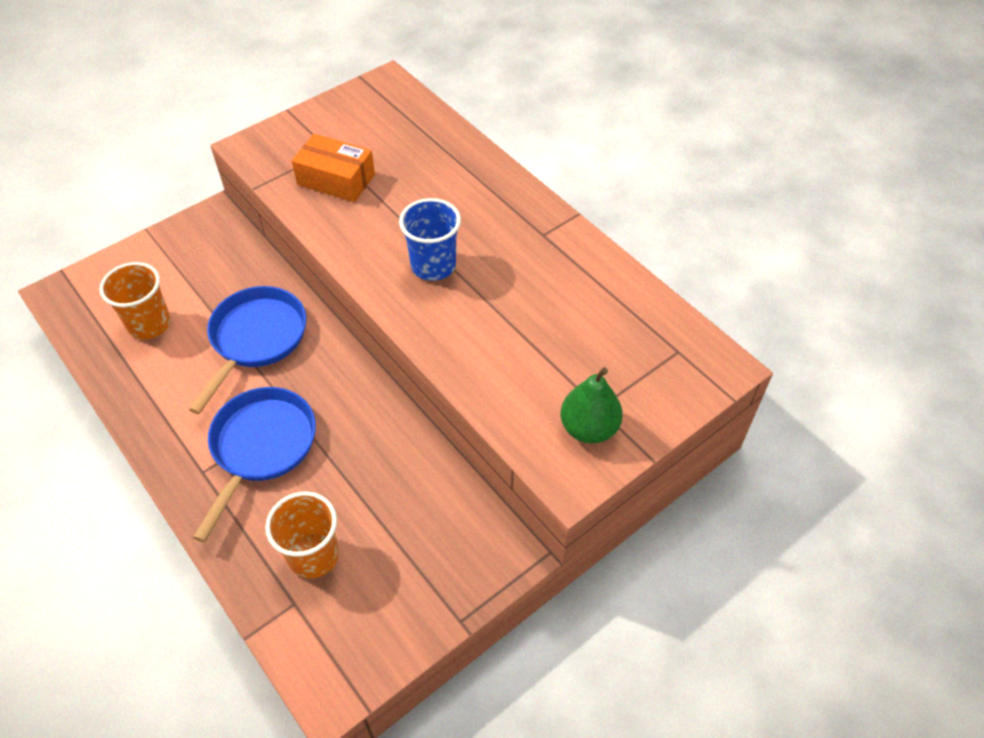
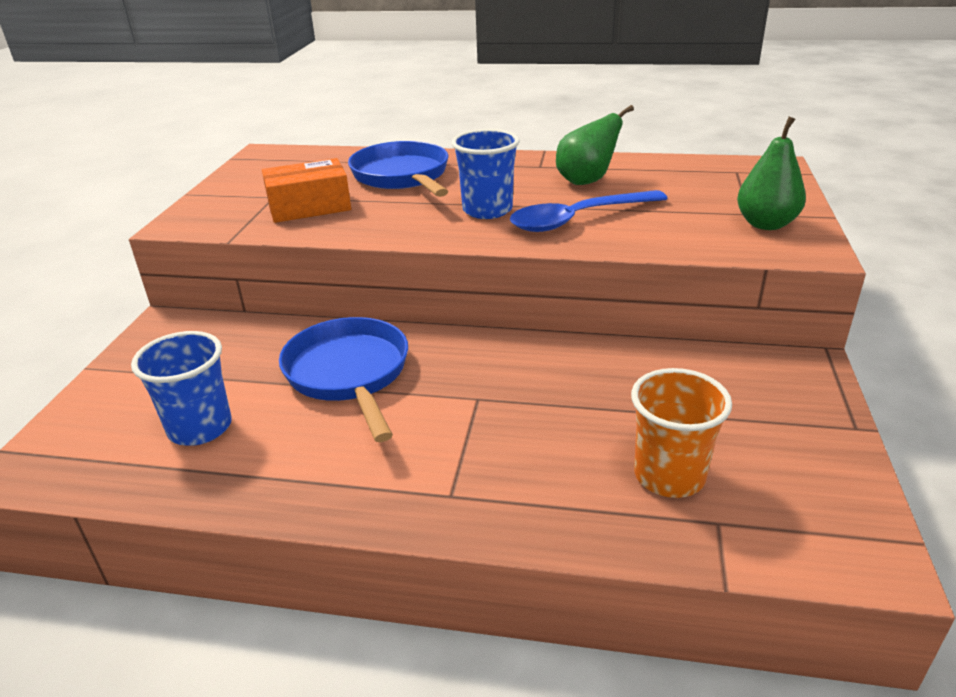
camera: 40 degrees left, 20 degrees down
(149, 324) = (200, 428): orange cup -> blue cup
(261, 447) = (483, 438): blue pan -> blue pan (402, 176)
(474, 322) = (578, 219): none -> blue spoon
(547, 279) = (586, 181): none -> green pear

